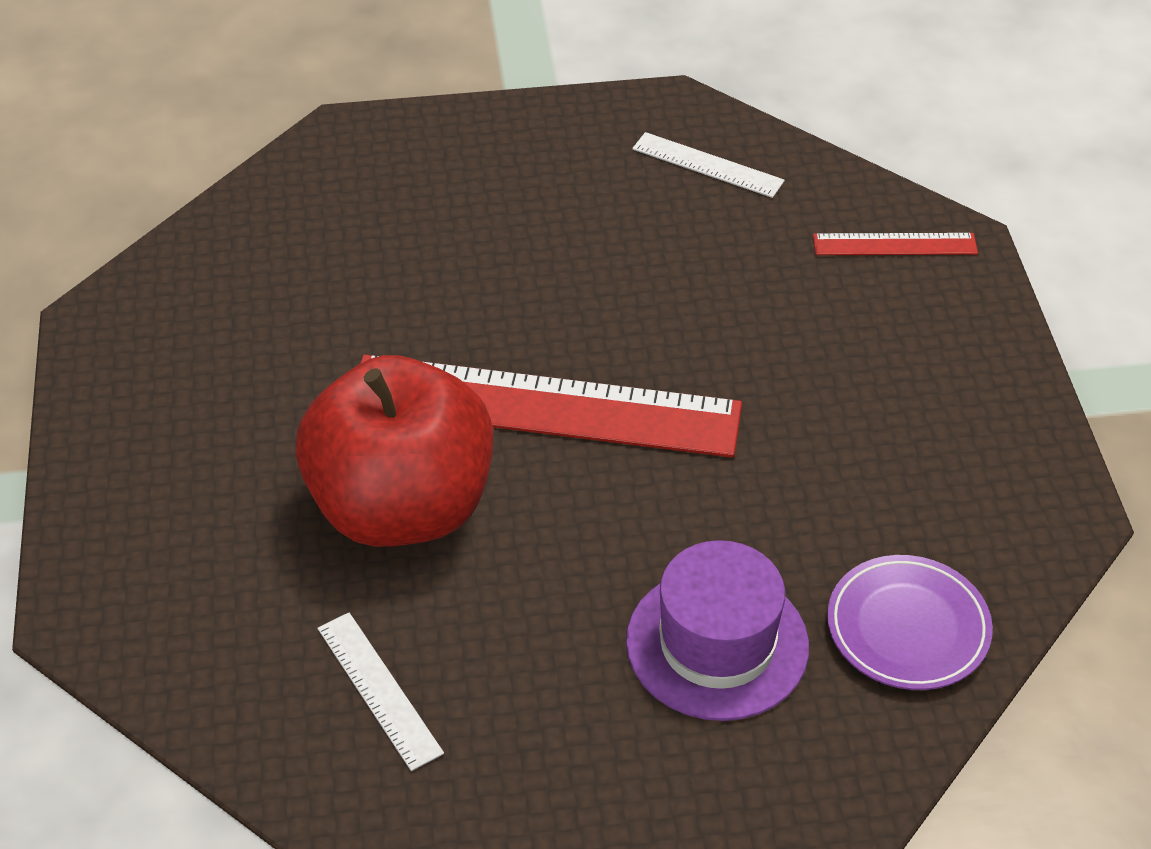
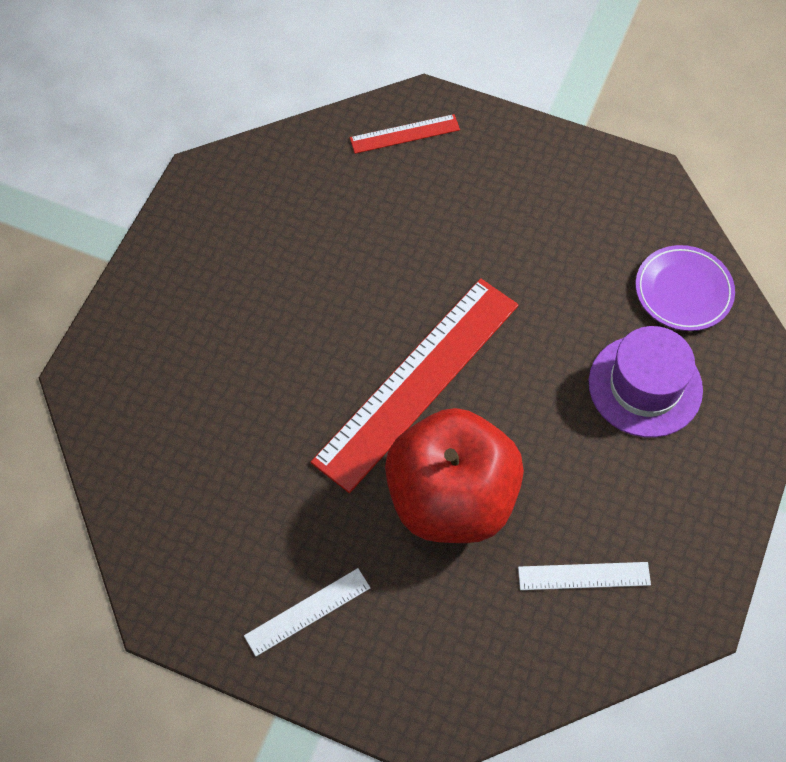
camera: 60 degrees left, 15 degrees up
(707, 165) = (270, 188): white ruler -> white ruler (307, 612)
(894, 244) = (404, 134): red ruler -> red ruler turned 45 degrees clockwise

